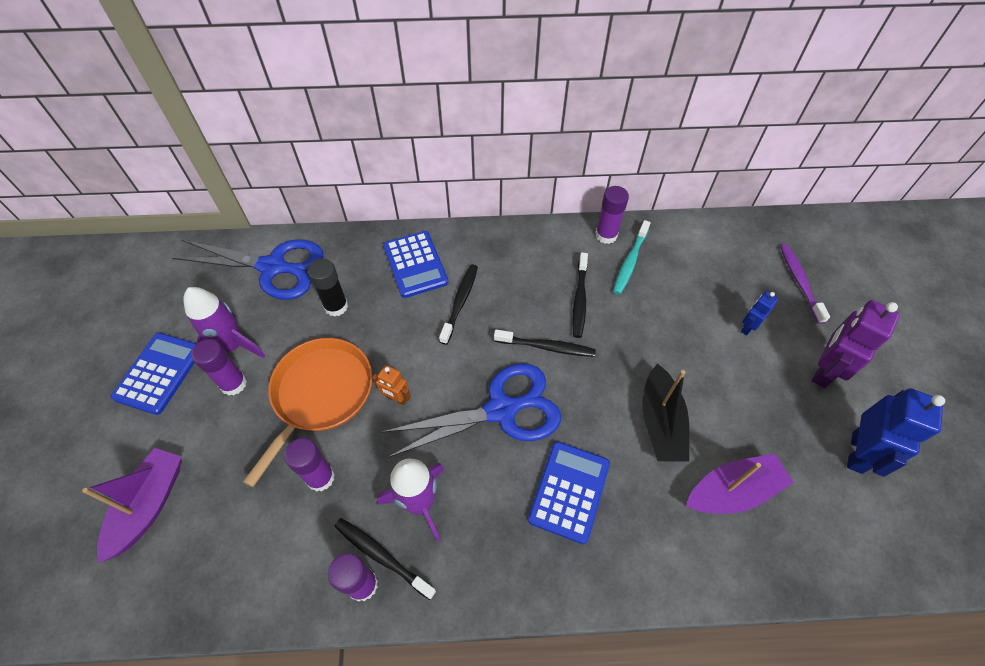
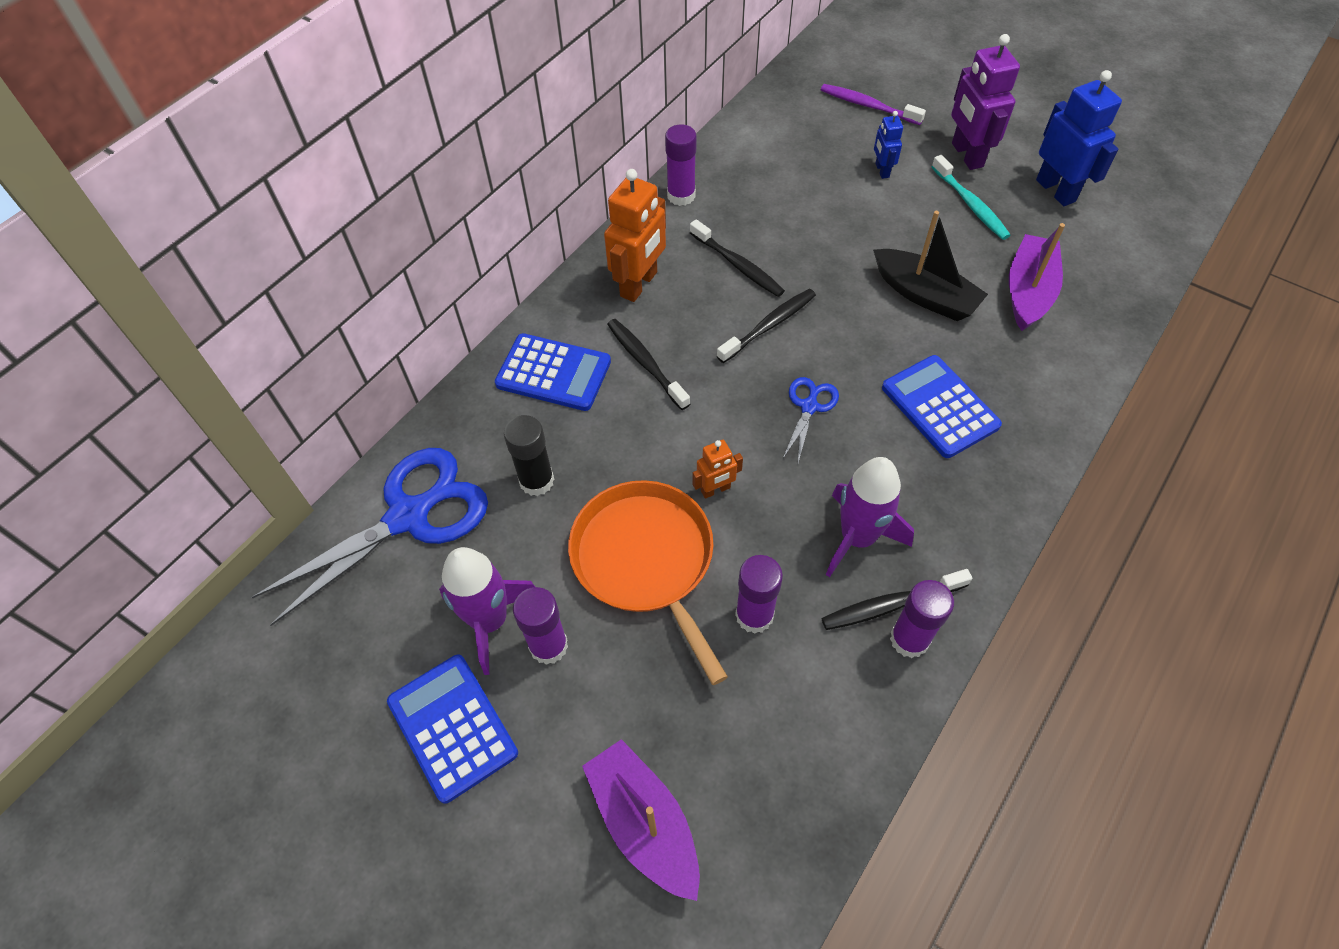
camera: 50 degrees left, 0 degrees up
(501, 410) = (809, 407): blue scissors -> blue scissors, size x0.47
(516, 261) = (639, 284): none -> orange robot
(630, 262) = (731, 199): turquoise toothbrush -> turquoise toothbrush (970, 204)

